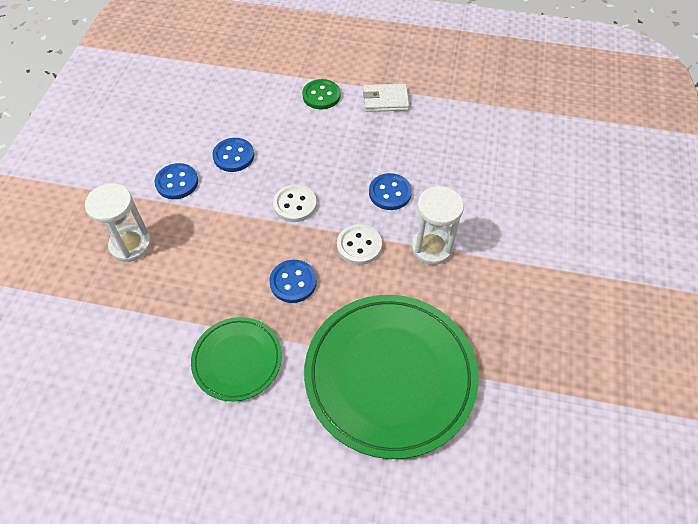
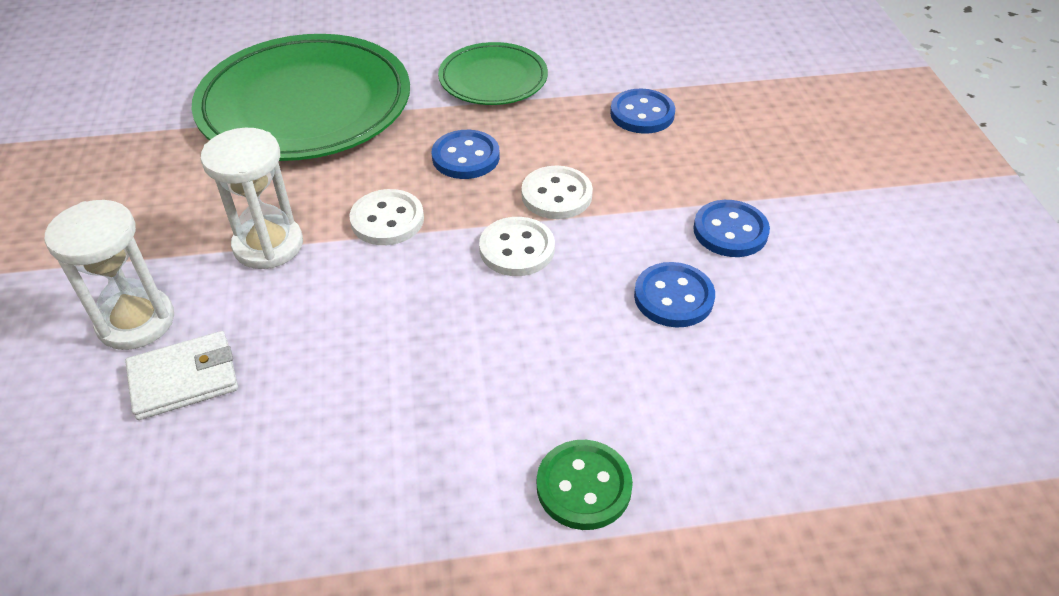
camera: 160 degrees right, 10 degrees down
(131, 245) = (717, 143): white hourglass -> white hourglass (136, 322)
(253, 234) = (556, 195): none -> white button
(385, 100) = (424, 523): white wallet -> white wallet (184, 379)
(390, 193) = (358, 310): blue button -> blue button (642, 114)

